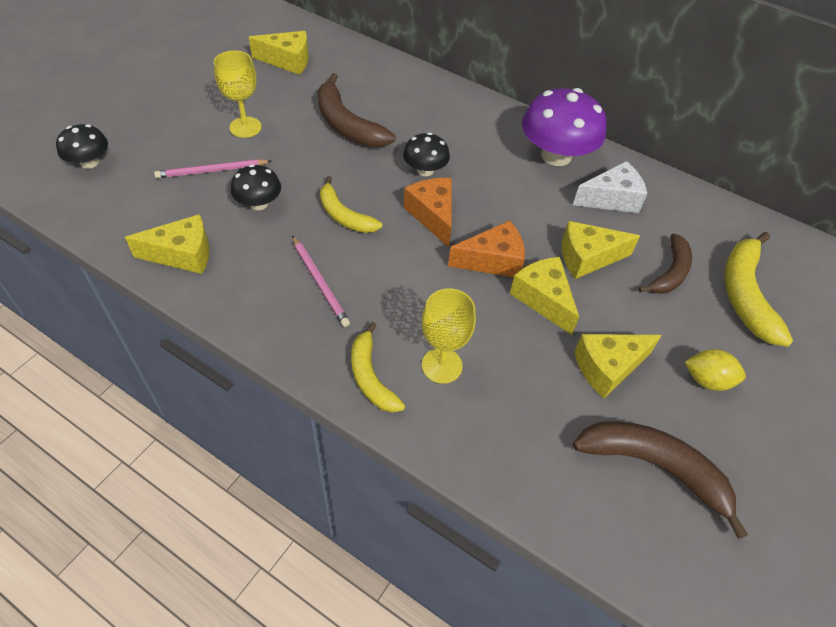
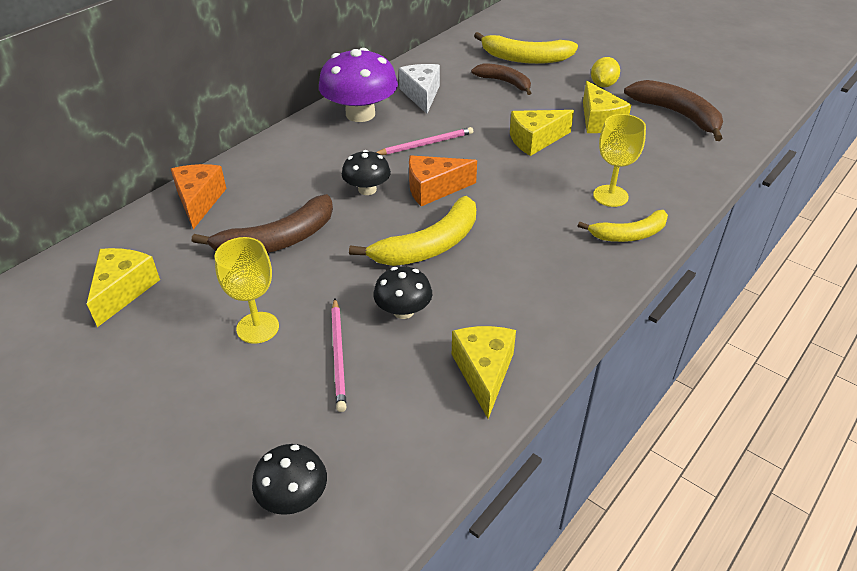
camera: 80 degrees left, 10 degrees down
(320, 282) = (522, 264): pink pencil -> pink pencil (426, 144)
(344, 215) = (429, 246): yellow banana -> yellow banana, size x1.53
(493, 261) = (493, 160): orange cheese -> orange cheese (199, 201)
(587, 257) = (489, 115): yellow cheese -> none
(655, 467) = (677, 115): brown banana -> brown banana turned 105 degrees clockwise

